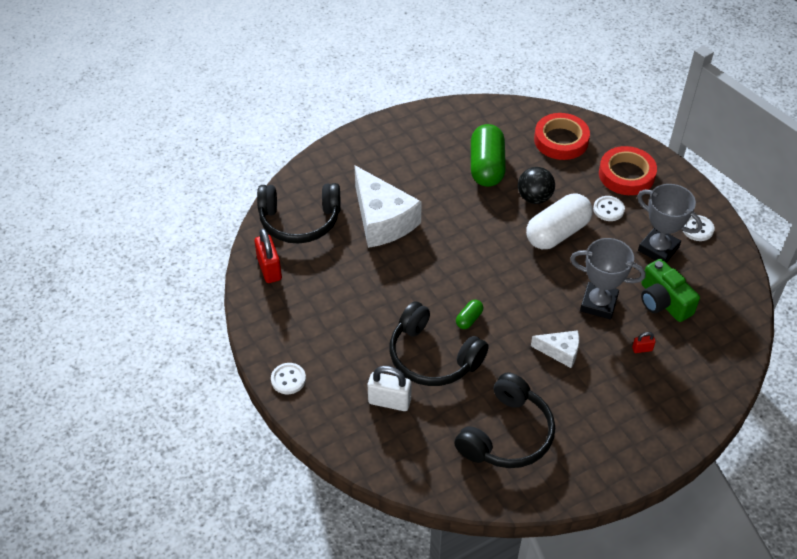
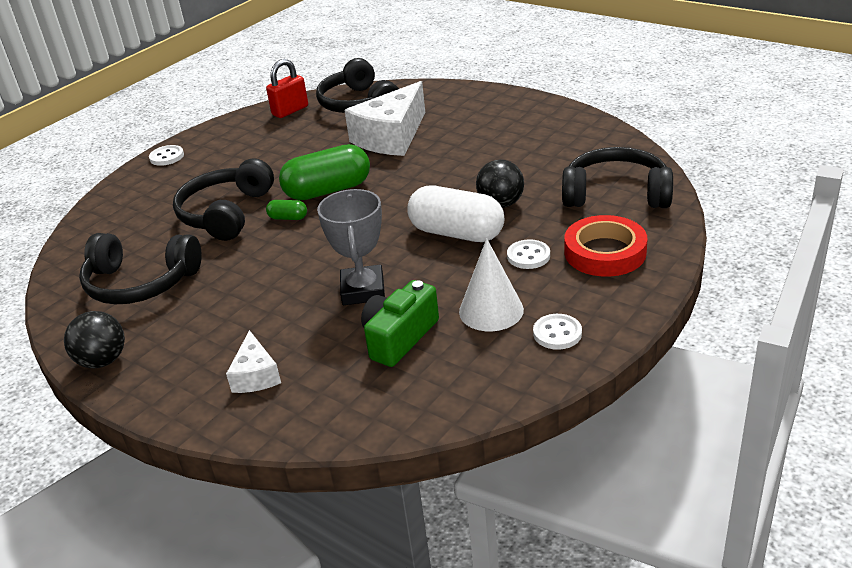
camera: 70 degrees right, 15 degrees down
(389, 401) = (160, 208): white padlock -> none
(486, 167) = (521, 164): green capsule -> green capsule (328, 190)
(560, 351) = (272, 284): white cheese -> white cheese (256, 375)
(561, 140) = (616, 193): red tape -> black headphones
(603, 474) = (103, 361): none -> black ball
(642, 349) = (307, 341): red padlock -> none
(658, 249) = (491, 310): grey trophy -> white cone

